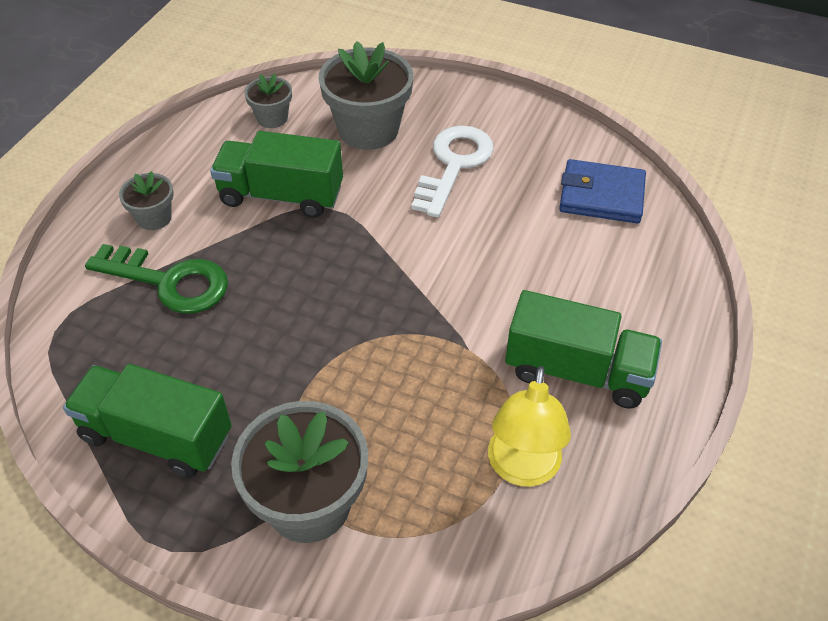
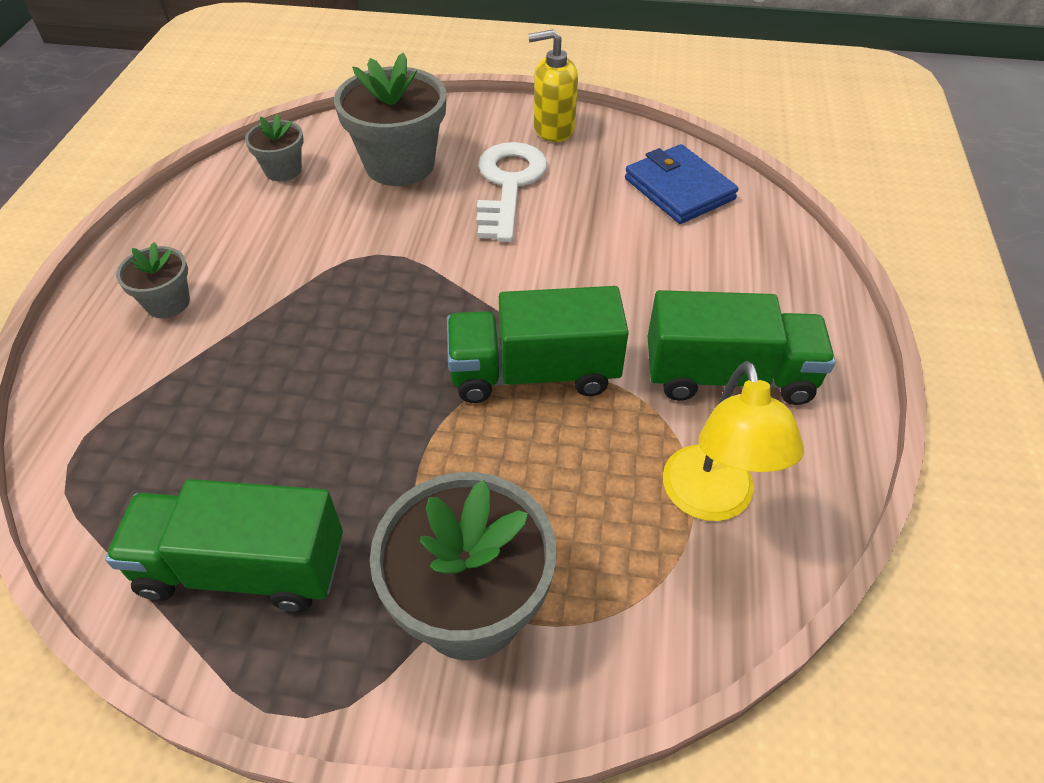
camera: 15 degrees left, 0 degrees up
(169, 281) = (208, 373): green key -> none
(281, 195) = (320, 250): green truck -> green truck (534, 373)
(511, 118) = (553, 129): none -> yellow soap dispenser
(601, 195) = (679, 189): blue wallet -> blue wallet turned 60 degrees clockwise

